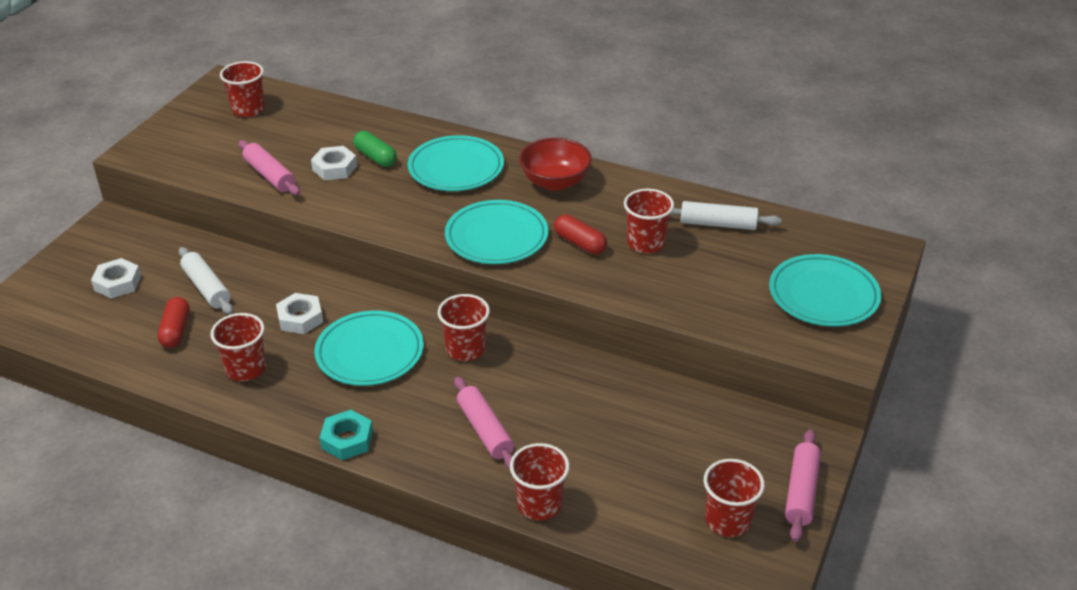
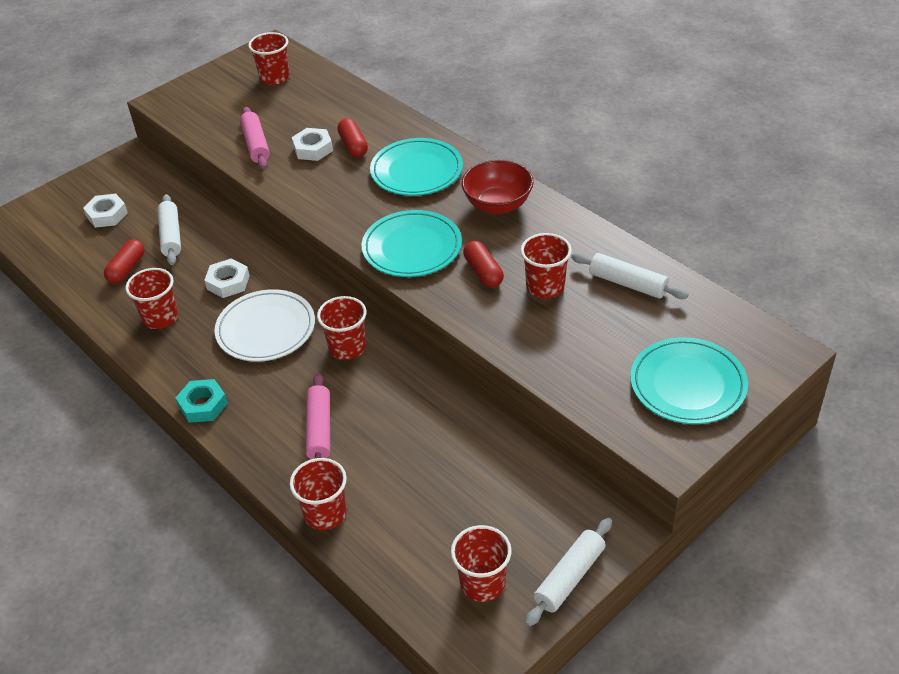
camera: 25 degrees right, 5 degrees up
(370, 352) = (266, 329): turquoise plate -> white plate
(375, 157) = (353, 145): green capsule -> red capsule
(801, 491) = (569, 577): pink rolling pin -> white rolling pin

